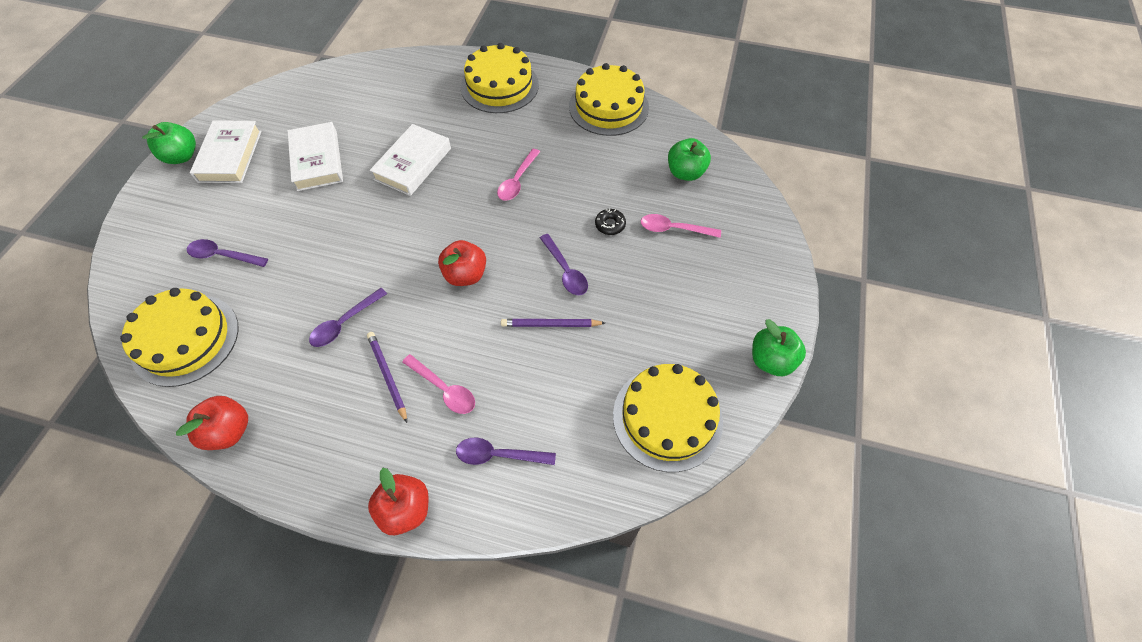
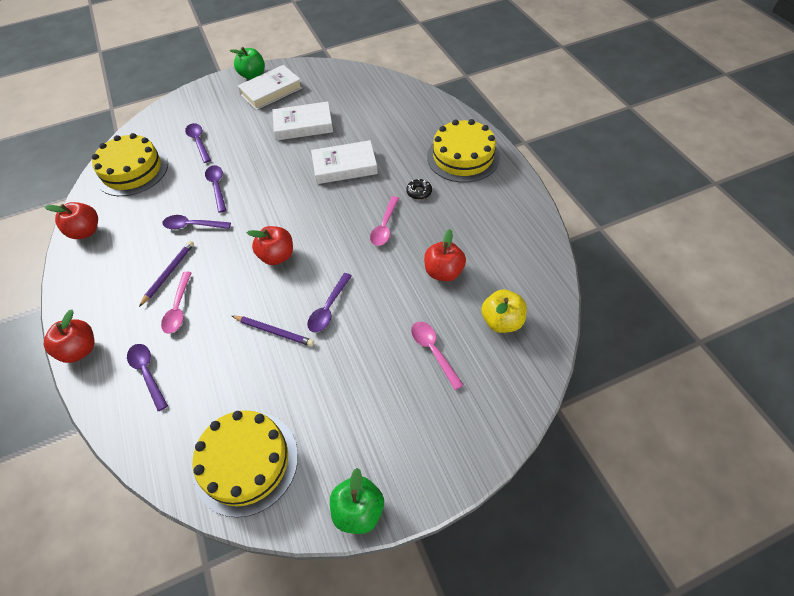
camera: 55 degrees right, 5 degrees down
(315, 274) = (217, 187): none -> purple spoon
(317, 160) = (303, 125): white book -> white book turned 45 degrees clockwise
(517, 181) = (385, 226): pink spoon -> pink spoon turned 60 degrees counterclockwise
(551, 324) = (274, 331): purple pencil -> purple pencil turned 150 degrees clockwise
(606, 175) = (443, 272): none -> red apple
(608, 107) = (516, 228): yellow cake -> none
(610, 225) = (397, 307): black donut -> black donut (419, 192)
(685, 173) = (502, 321): green apple -> yellow apple

